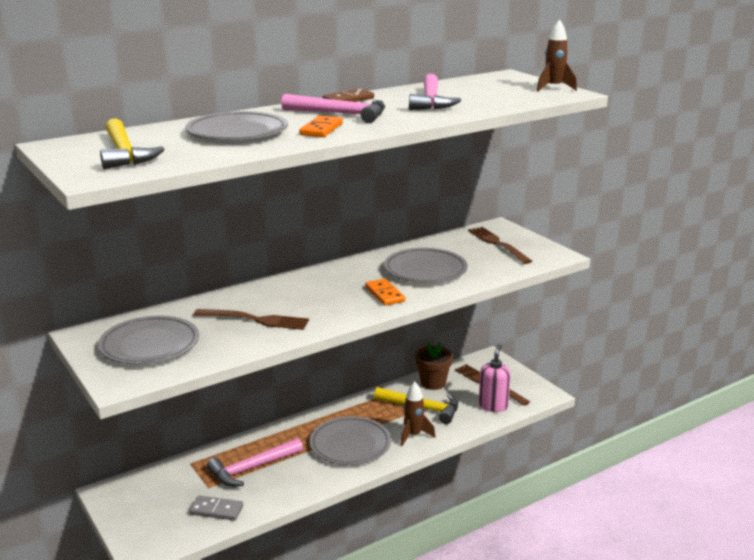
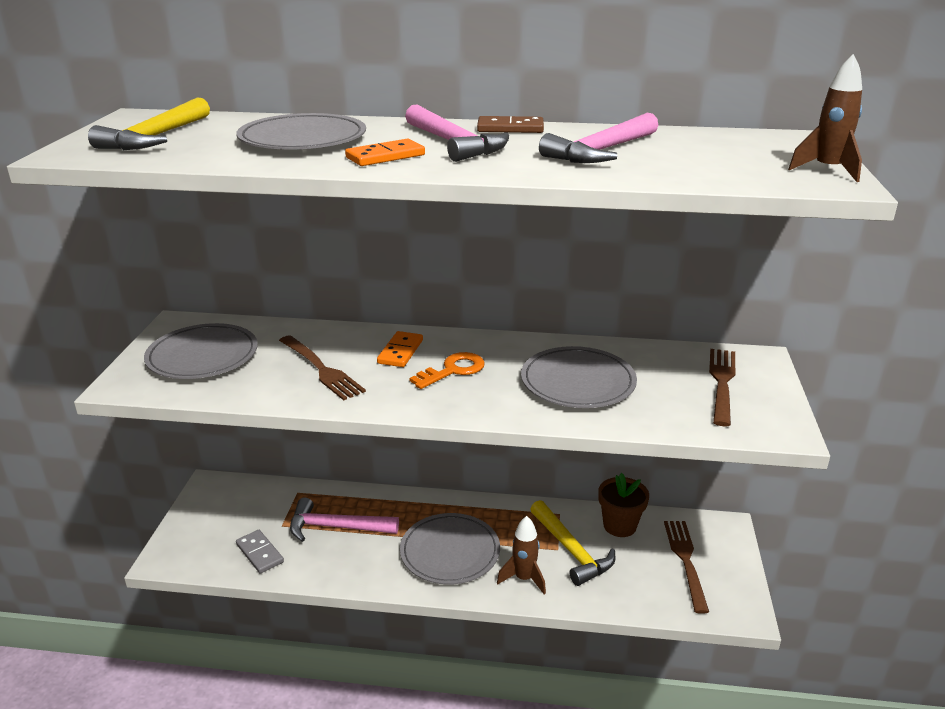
camera: 40 degrees right, 5 degrees up
(343, 289) = (453, 370): none -> orange key
(385, 294) = (486, 394): orange domino -> orange domino (400, 352)
(493, 406) = (657, 592): pink soap dispenser -> none

